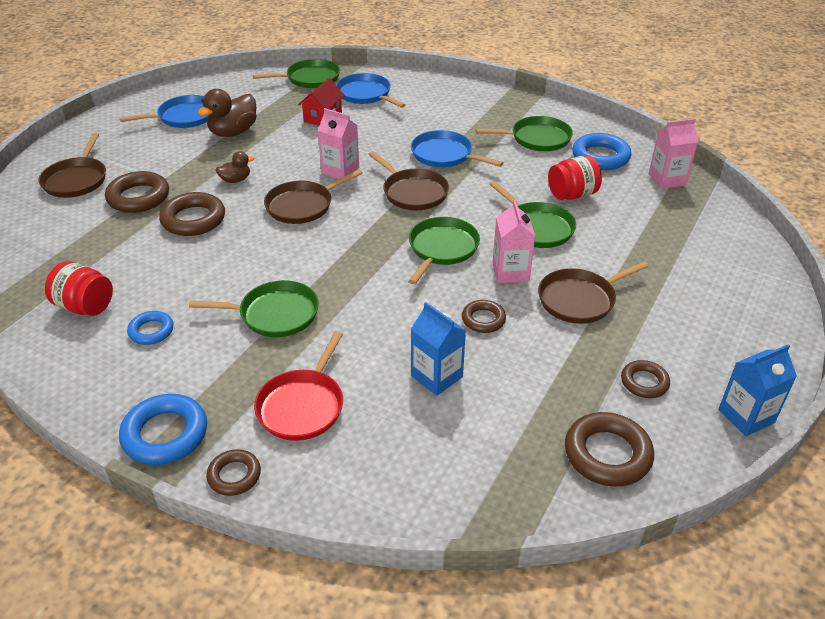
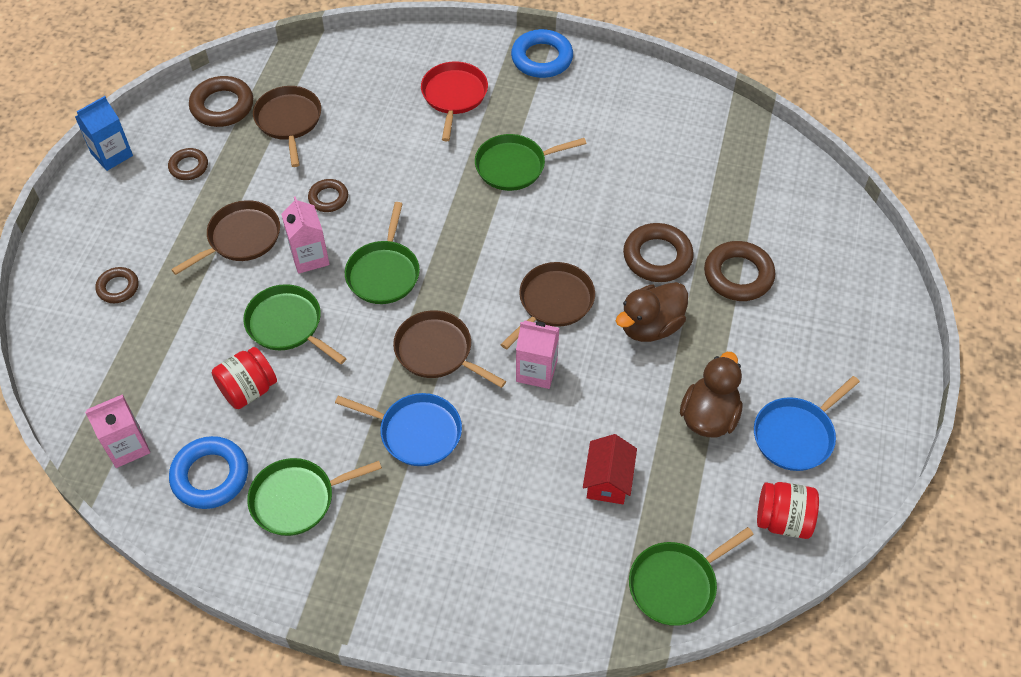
camera: 165 degrees right, 15 degrees up
(76, 180) = (828, 286): brown pan -> brown pan (289, 121)
(85, 306) = (682, 140): red jar -> red jar (783, 520)
(151, 331) = (608, 130): blue ring -> none
(234, 475) = (478, 44): brown ring -> brown ring (118, 287)
(235, 180) = (650, 326): brown duck -> brown duck, size x1.84
(365, 94) = (571, 557): blue pan -> none
(436, 376) = (358, 138): blue carton -> none

